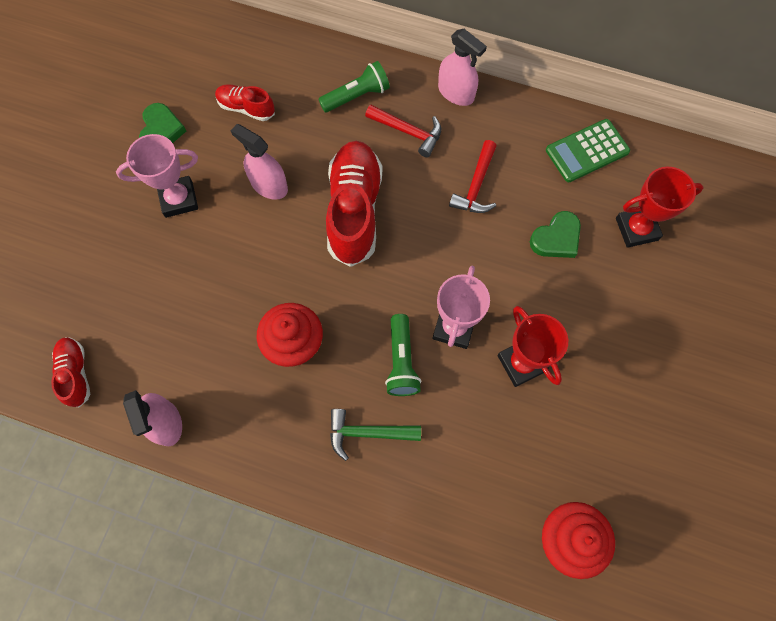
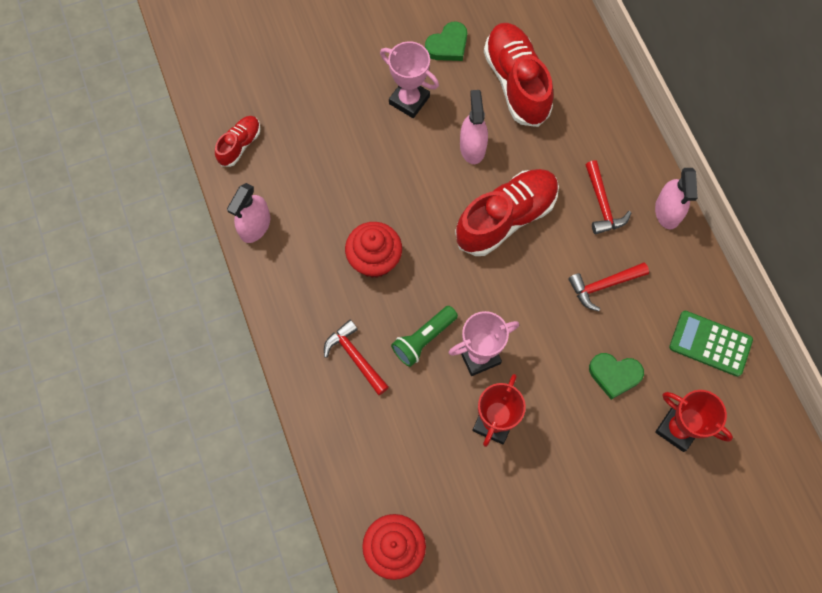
camera: 50 degrees right, 0 degrees up
(246, 108) = (516, 83): red shoe -> red shoe, size x1.94
(356, 96) = (597, 146): green flashlight -> none
(367, 433) = (355, 357): green hammer -> red hammer

